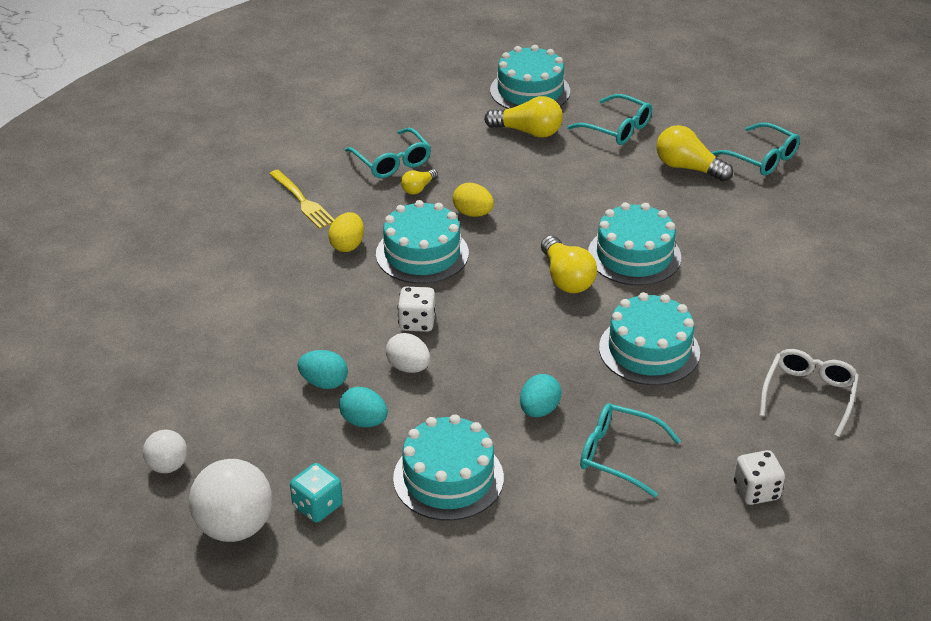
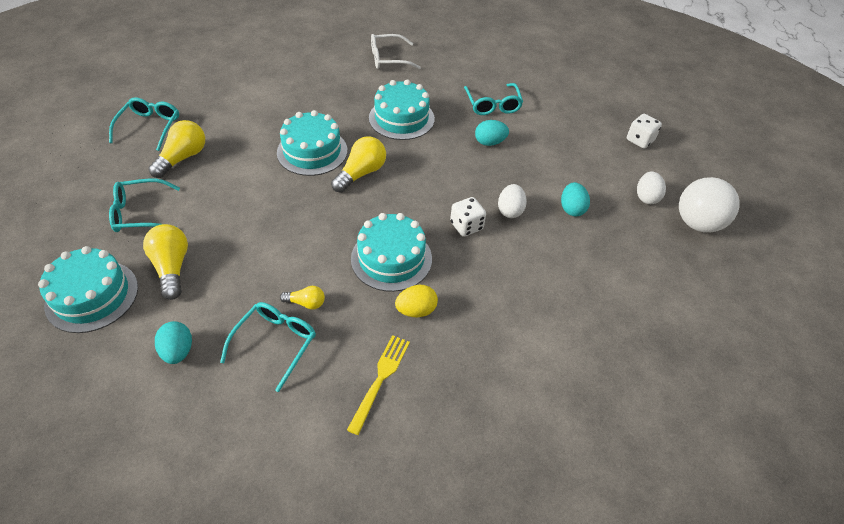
camera: 125 degrees left, 10 degrees up
(168, 466) = (701, 281): white ball -> none
(317, 506) = (646, 197): turquoise dice -> white egg
(324, 383) = (562, 244): turquoise egg -> turquoise egg (178, 351)
(448, 478) = (572, 156): turquoise cake -> none
(473, 213) = (319, 252): yellow egg -> none
(617, 128) = (140, 213): turquoise glasses -> turquoise glasses turned 105 degrees counterclockwise
(688, 168) = (183, 158): yellow light bulb -> yellow light bulb turned 150 degrees counterclockwise
(756, 491) = (472, 59): white dice -> white dice (640, 140)

